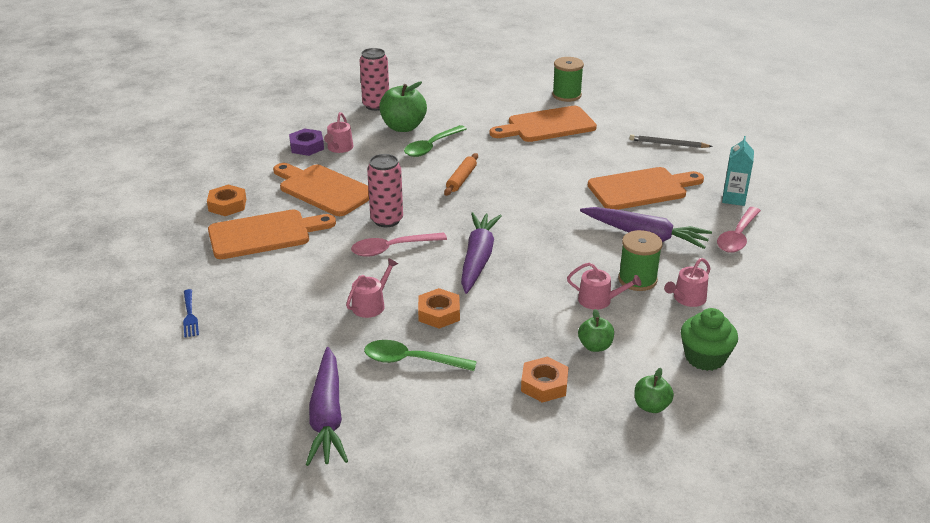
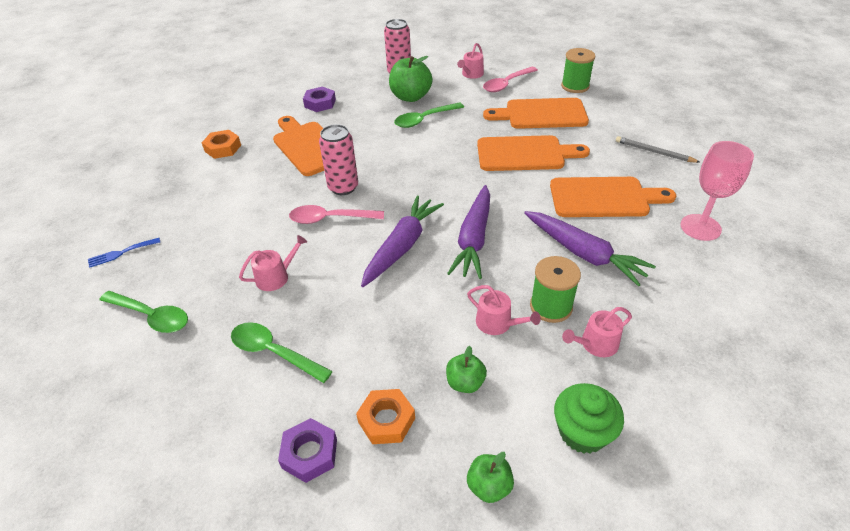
camera: 20 degrees right, 10 degrees up
(190, 315) = (121, 253): blue fork -> blue fork turned 60 degrees clockwise
(264, 234) = (233, 182): orange cutting board -> orange cutting board (525, 154)
(268, 359) = (151, 316): none -> green spoon
(327, 416) = (158, 400): purple carrot -> purple carrot (473, 239)
(339, 148) = (345, 109): pink watering can -> pink watering can (471, 74)
(439, 313) = (331, 301): orange nut -> none
(461, 179) = (433, 157): orange rolling pin -> none
(493, 420) = (309, 453): none -> purple nut
(733, 198) = (700, 227): turquoise carton -> pink goblet
(737, 237) = (686, 276): pink spoon -> pink spoon (506, 84)

